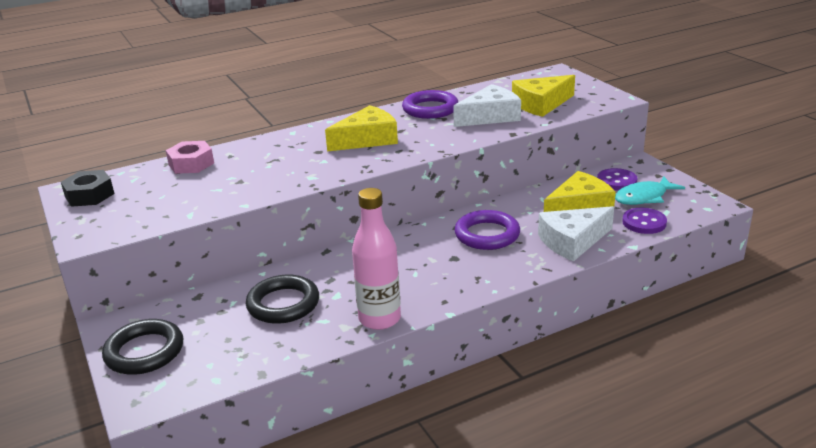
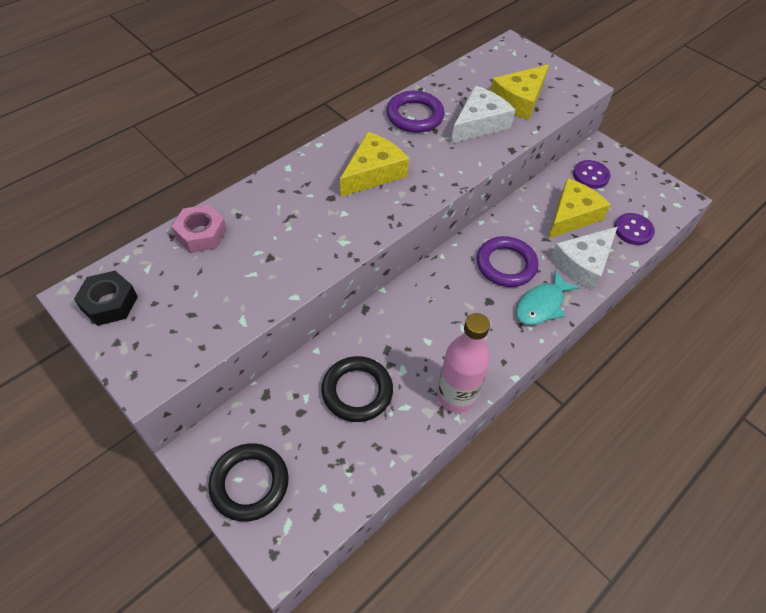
camera: 20 degrees left, 25 degrees up
(644, 197) = (621, 195): turquoise fish -> turquoise fish (541, 305)

